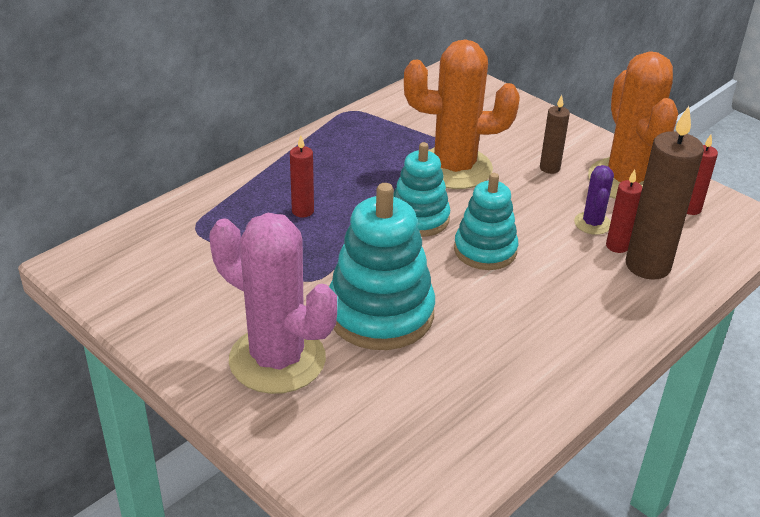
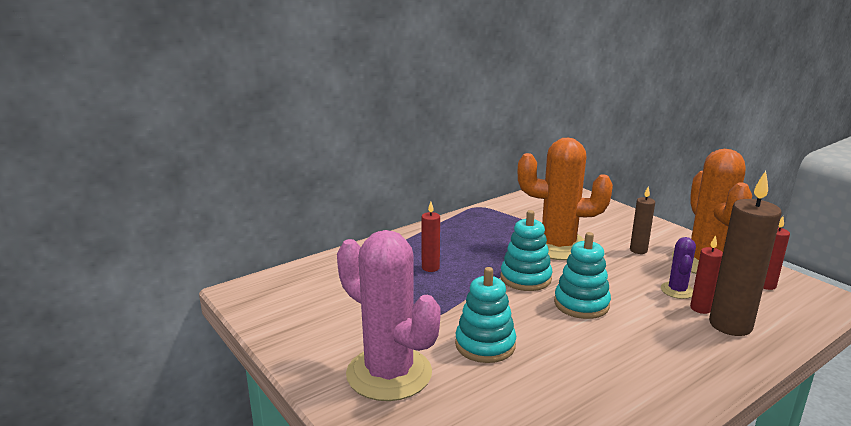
camera: 10 degrees right, 15 degrees down
(380, 314) = (485, 345): turquoise stacking toy -> turquoise stacking toy, size x0.64

